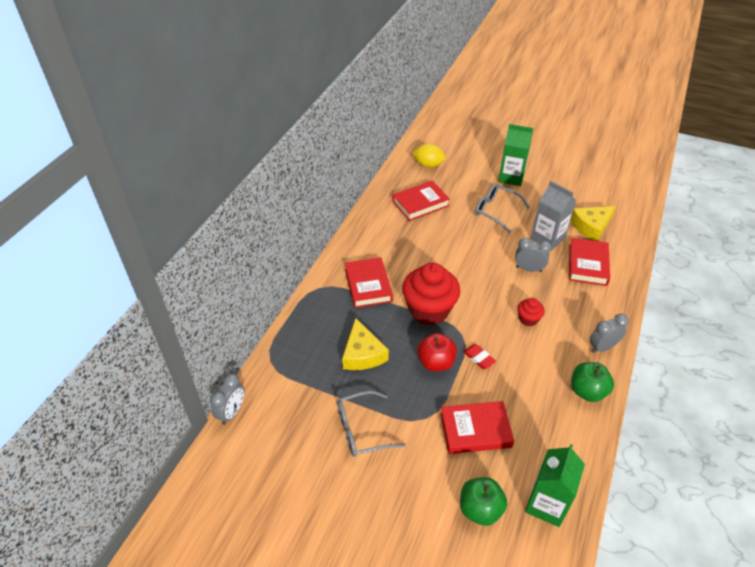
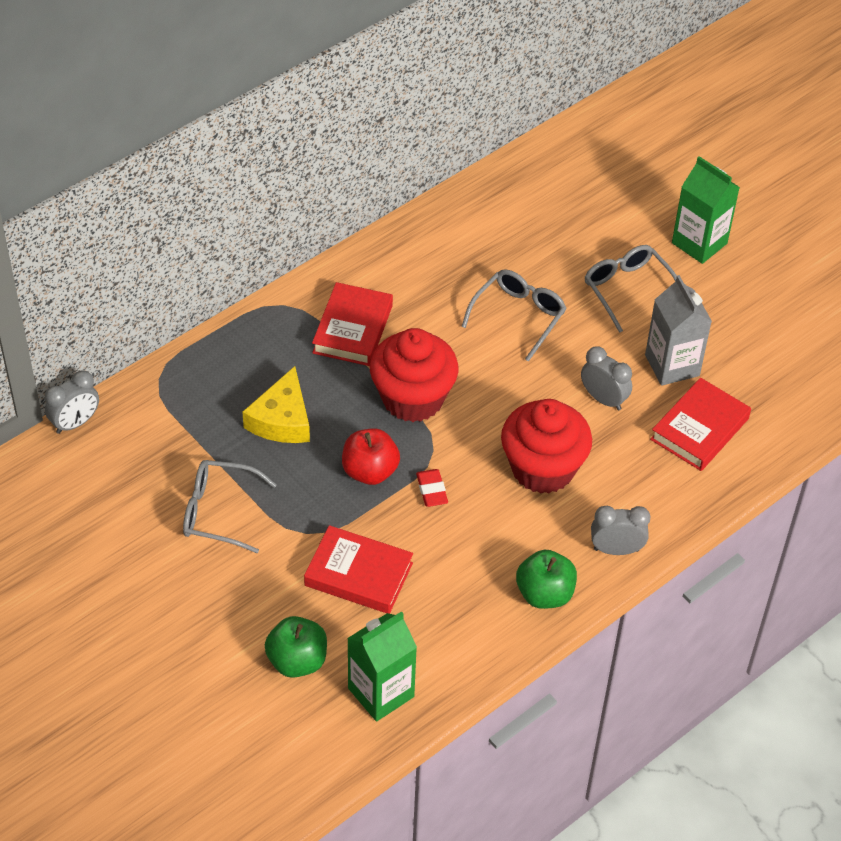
camera: 25 degrees right, 5 degrees up
(420, 204) = (519, 233): red book -> none
(428, 165) = (580, 171): yellow lemon -> none
(452, 244) = (518, 316): none -> grey glasses
(528, 319) = (543, 468): red cupcake -> red cupcake, size x2.14
(591, 226) = (759, 374): yellow cheese -> none

